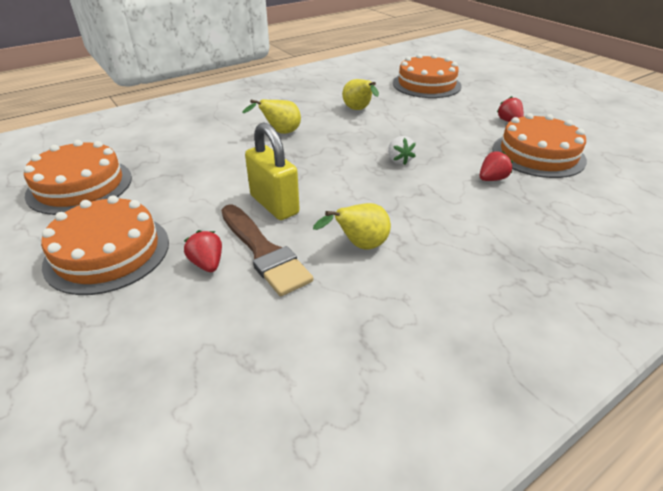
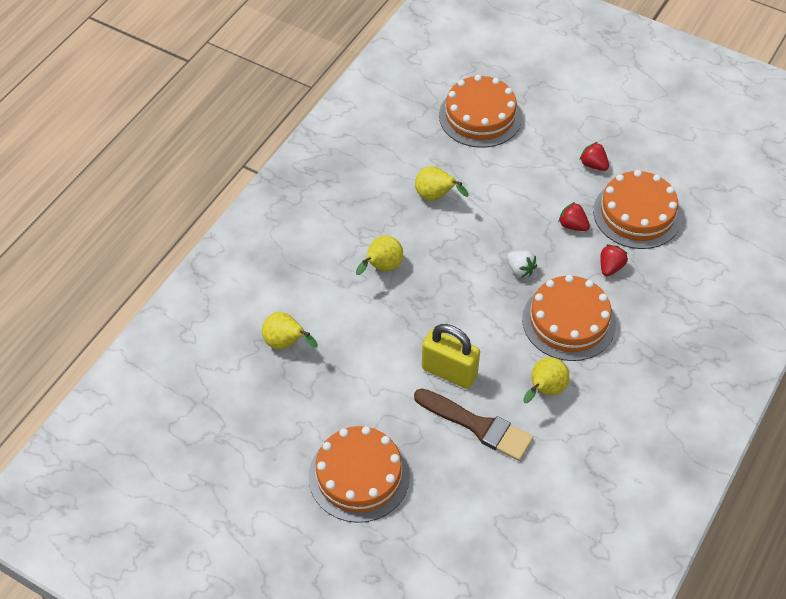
camera: 25 degrees left, 15 degrees up
(80, 186) = (257, 417): orange cake -> orange cake (569, 321)
(159, 152) = (286, 343): none -> yellow pear
(207, 264) = (445, 454): red strawberry -> red strawberry (572, 225)

